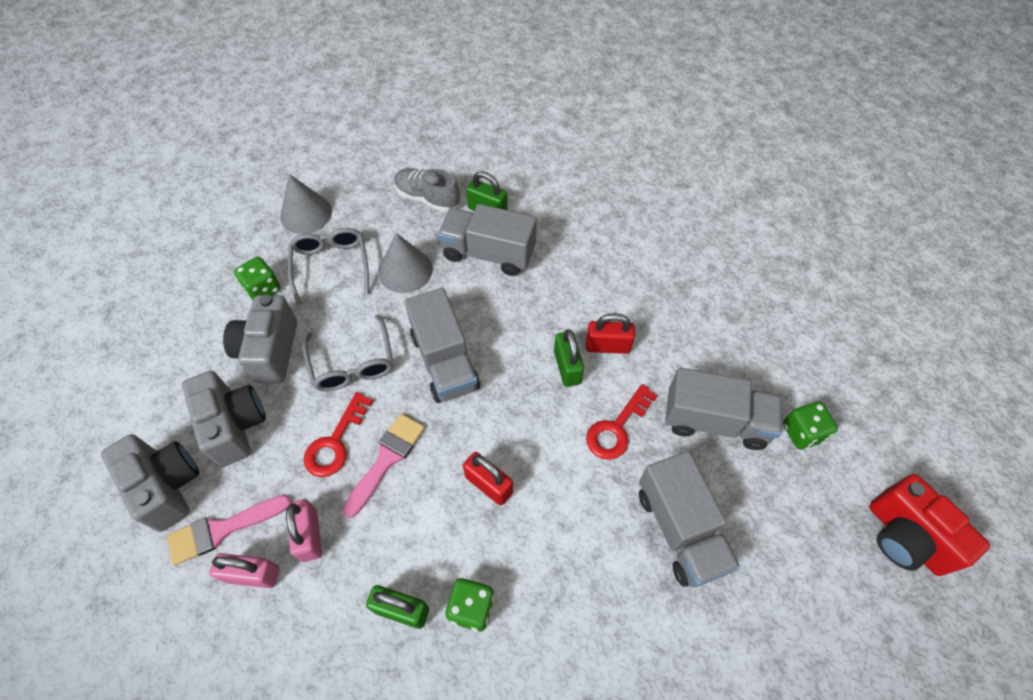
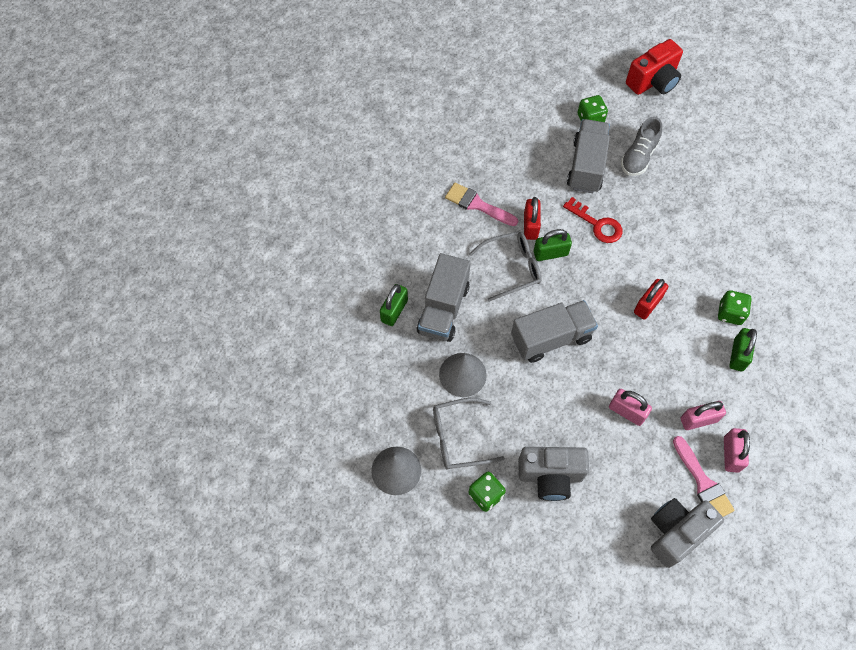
camera: 90 degrees left, 5 degrees up
(235, 425) = (620, 491): grey camera -> none
(335, 442) = (627, 412): red key -> pink padlock
(352, 363) = (557, 407): grey glasses -> grey glasses (512, 268)
(386, 459) = (636, 373): pink brush -> pink brush (477, 204)
(427, 198) = (378, 362): grey shoe -> grey shoe (638, 157)
(680, 529) = (663, 194): grey truck -> none

